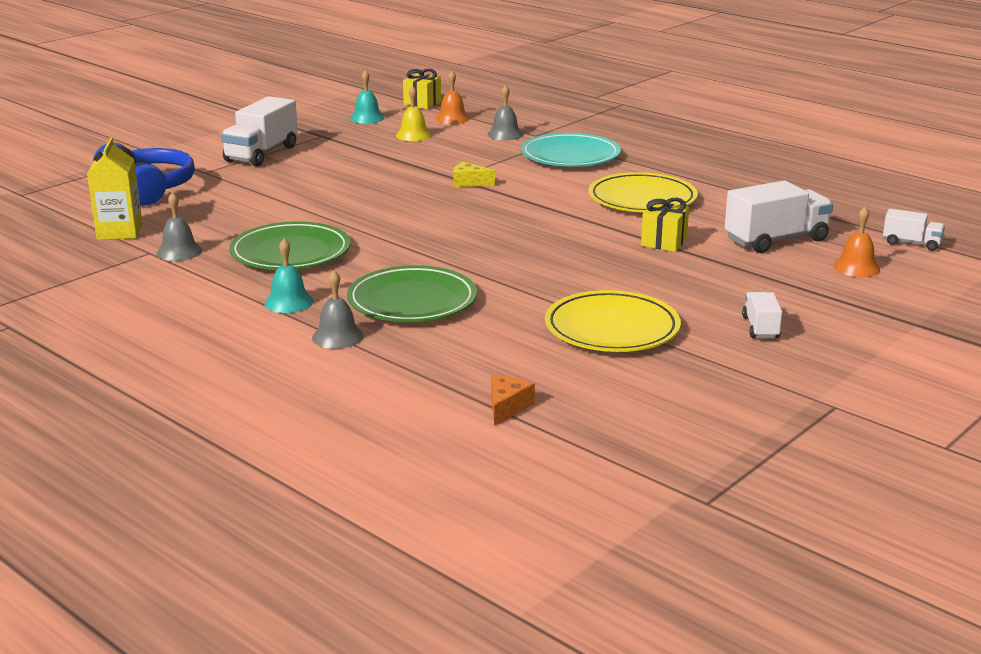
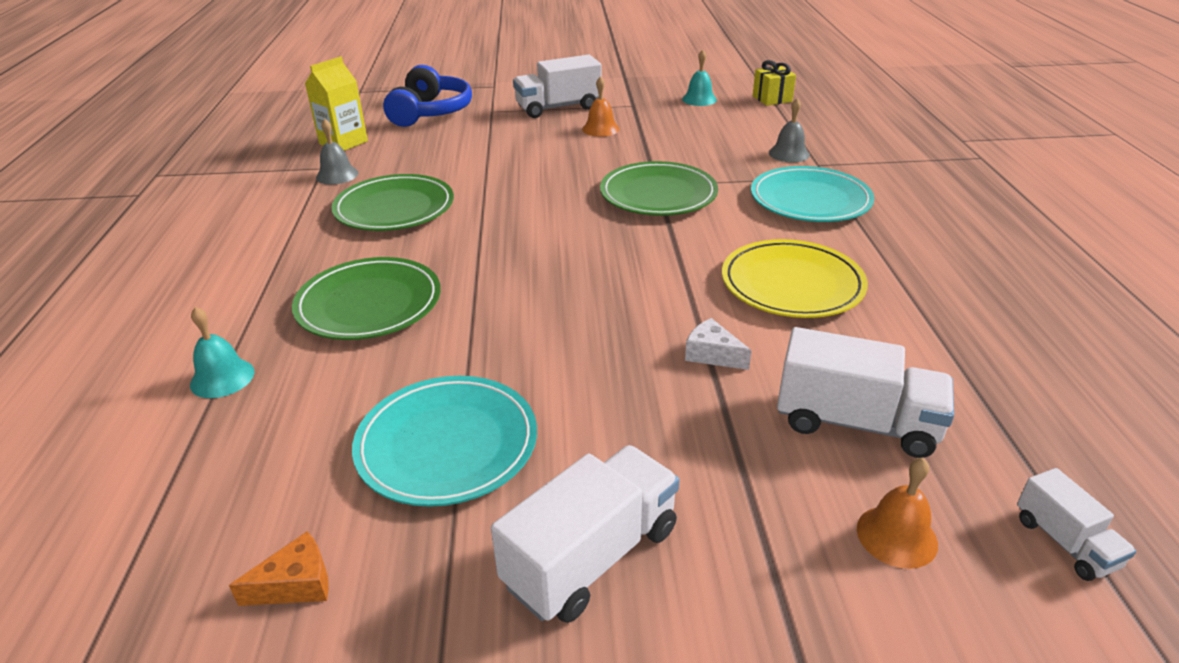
camera: 45 degrees right, 10 degrees up
(288, 302) = (297, 257): turquoise bell -> turquoise bell (222, 378)
(337, 337) = (252, 312): grey bell -> none
(413, 135) = (705, 128): yellow bell -> none
(452, 118) = (771, 121): orange bell -> orange bell (600, 129)
(469, 183) = (658, 194): yellow cheese -> green plate
(507, 407) = (178, 486): orange cheese -> orange cheese (296, 584)
(612, 328) = (447, 444): yellow plate -> turquoise plate
(664, 242) = (712, 354): yellow gift -> white cheese
(760, 328) = (591, 556): white truck -> white truck, size x1.85

